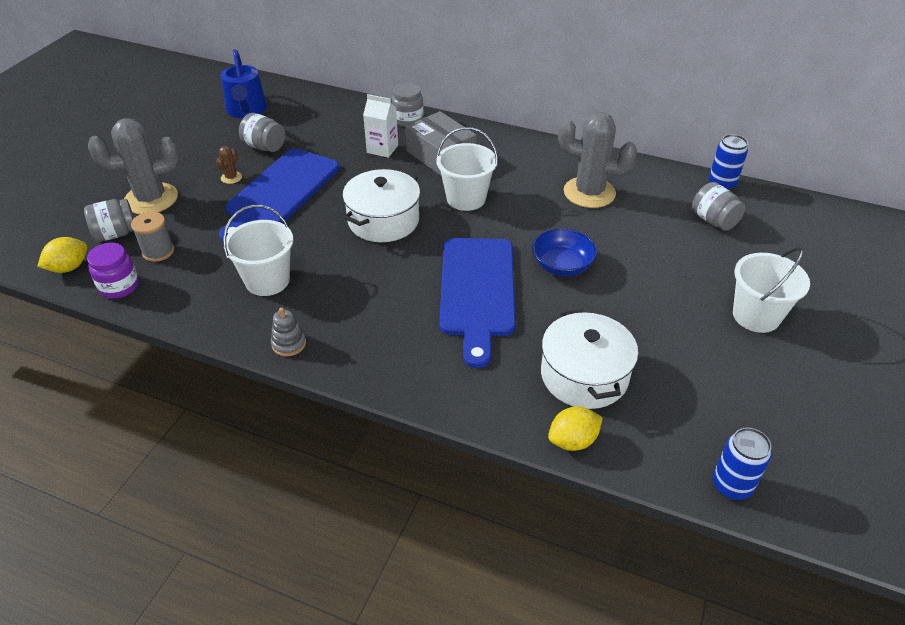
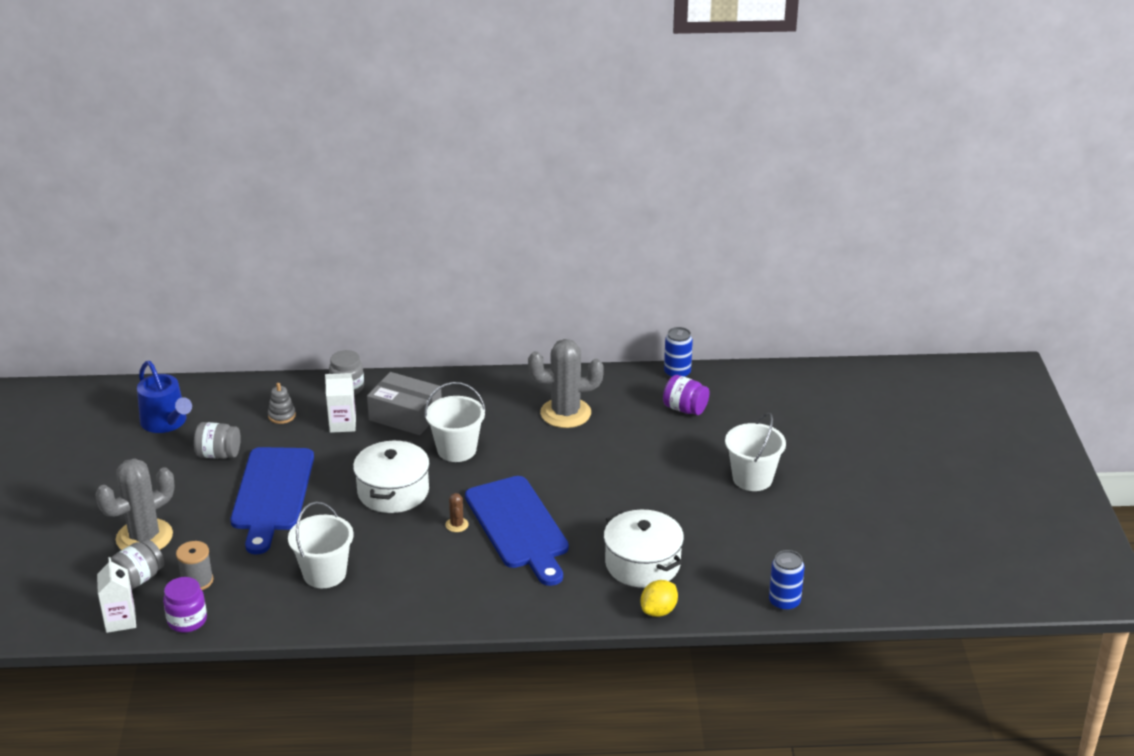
camera: 25 degrees left, 10 degrees down
(69, 267) = (120, 620): yellow lemon -> white carton
(231, 177) = (210, 494): brown cactus -> brown cactus (457, 525)
(289, 344) = (385, 616): grey stacking toy -> grey stacking toy (282, 415)
(562, 265) = (577, 484): blue bowl -> none
(713, 221) = (685, 409): grey jar -> purple jar

